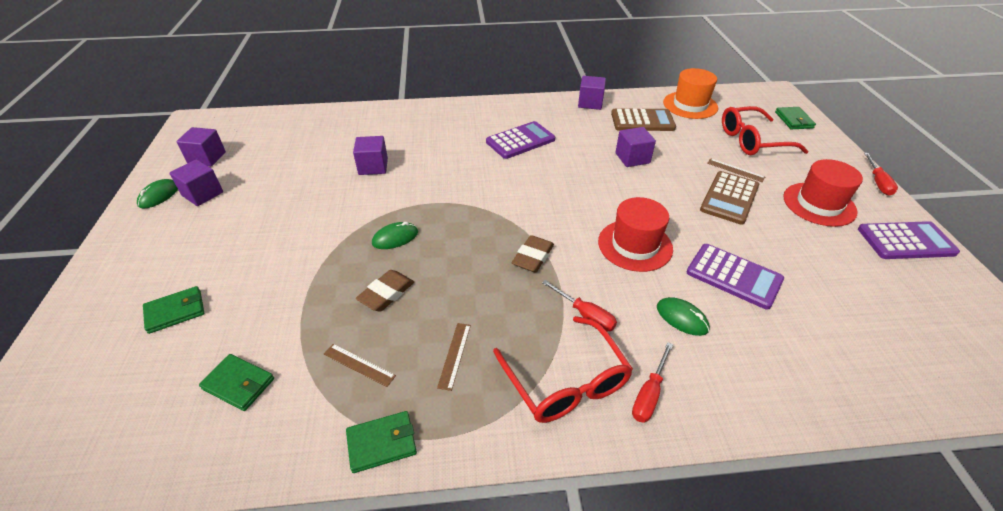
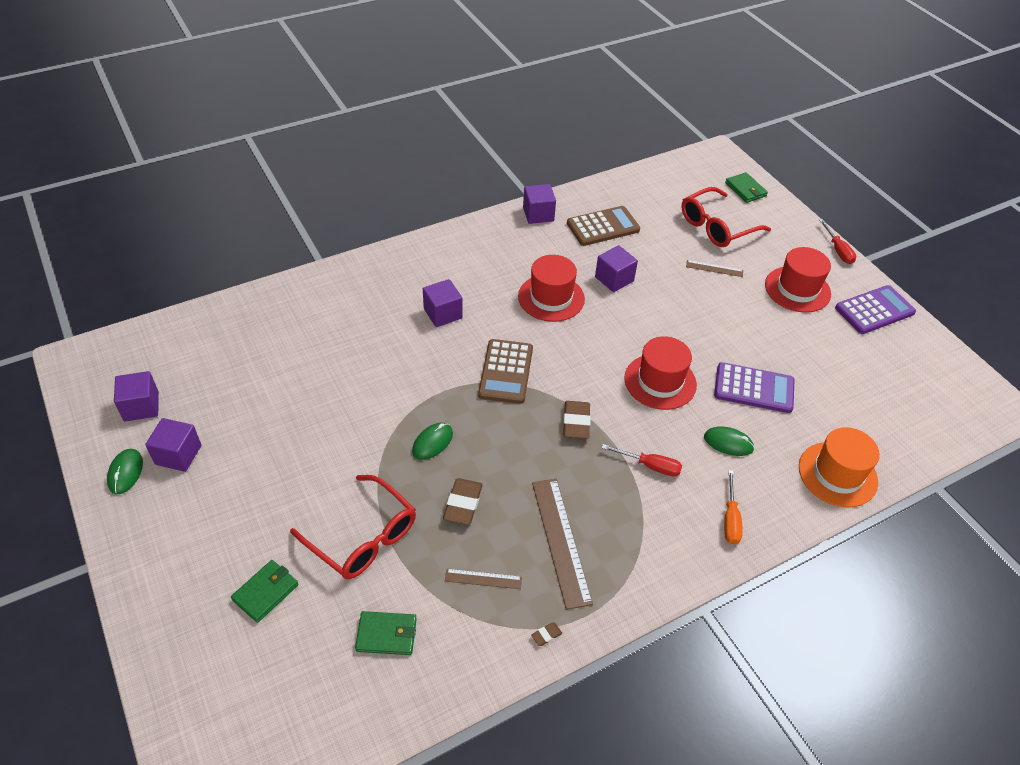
camera: 25 degrees left, 5 degrees up
(373, 166) = (351, 363): purple cube -> purple cube (443, 313)
(382, 443) = (546, 635): green wallet -> brown eraser
(454, 355) = (560, 541): brown ruler -> brown ruler, size x1.98
(520, 141) = (491, 286): purple calculator -> none
(566, 381) = (663, 531): red glasses -> red glasses (363, 537)
(567, 159) = (551, 298): none -> red hat
(649, 394) = (730, 519): red screwdriver -> orange screwdriver
(690, 105) = (641, 192): orange hat -> orange hat (837, 474)
(729, 198) = (720, 304): brown calculator -> brown calculator (506, 372)

